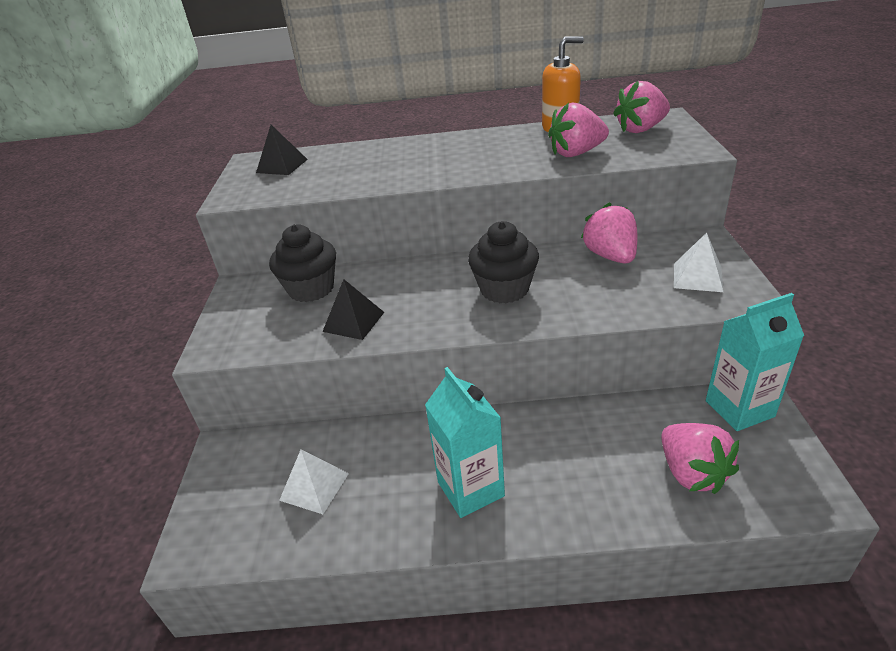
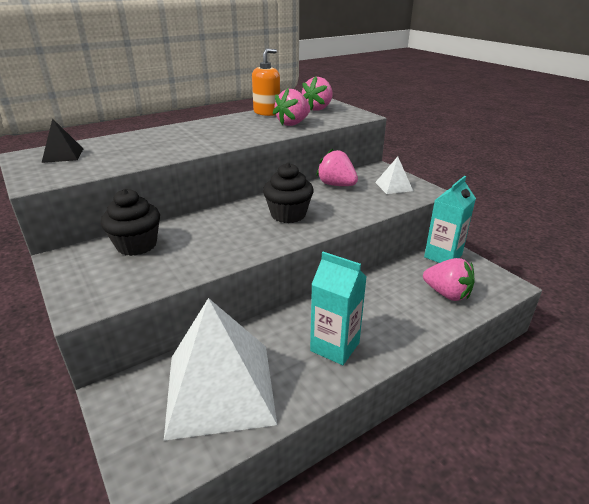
camera: 35 degrees left, 5 degrees down
(314, 486) = (220, 388): white pyramid -> white pyramid, size x2.39
(353, 321) = (195, 257): black pyramid -> none

